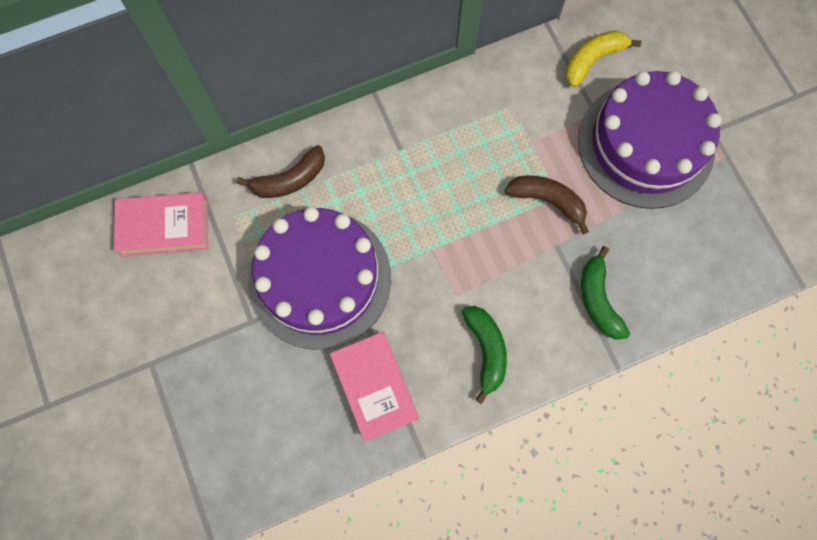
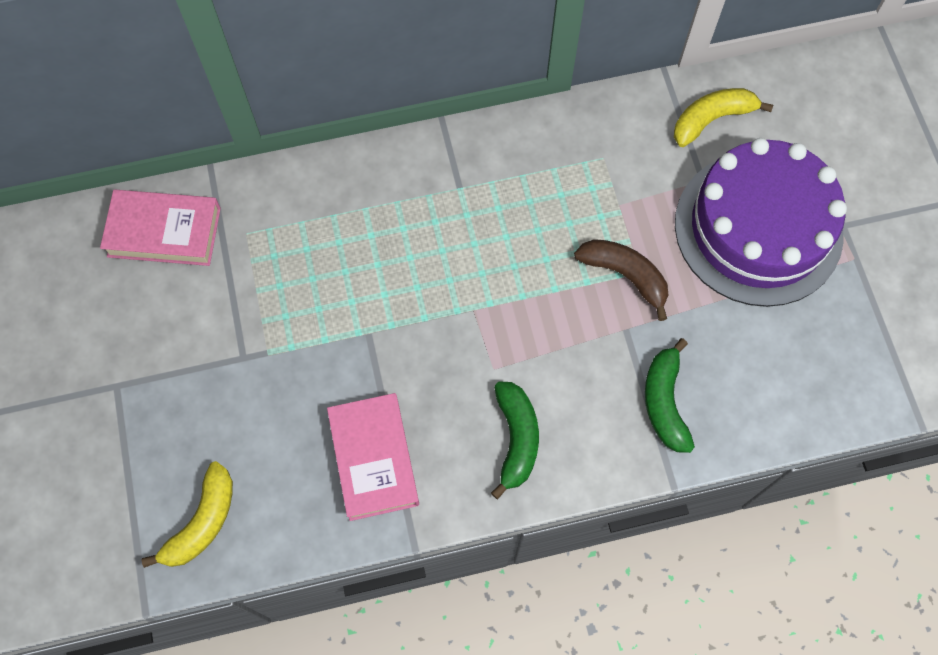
camera: 10 degrees right, 5 degrees down
(245, 464) = (202, 522): none -> yellow banana
(289, 180) = (321, 201): brown banana -> none
(320, 278) = (334, 321): purple cake -> none

